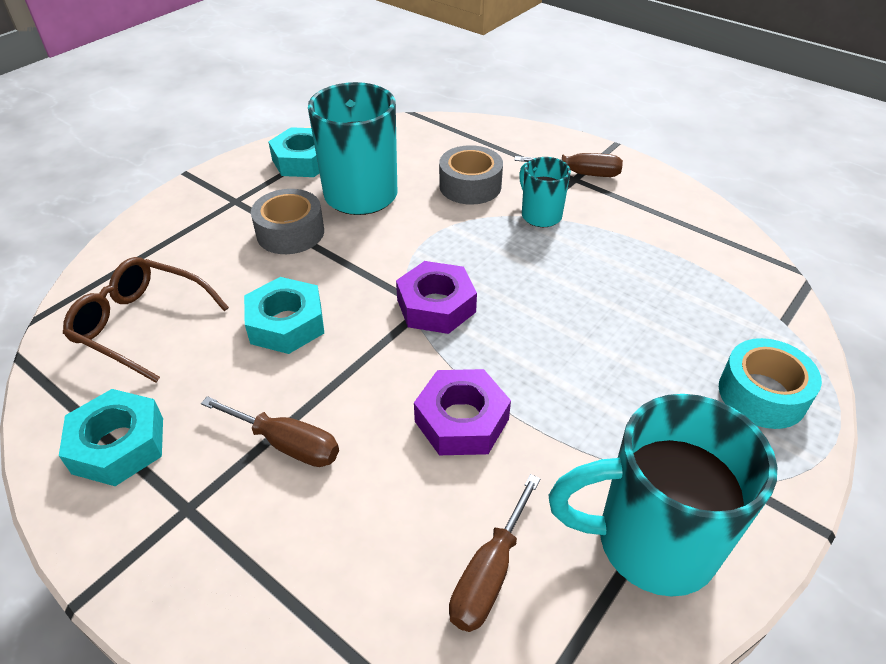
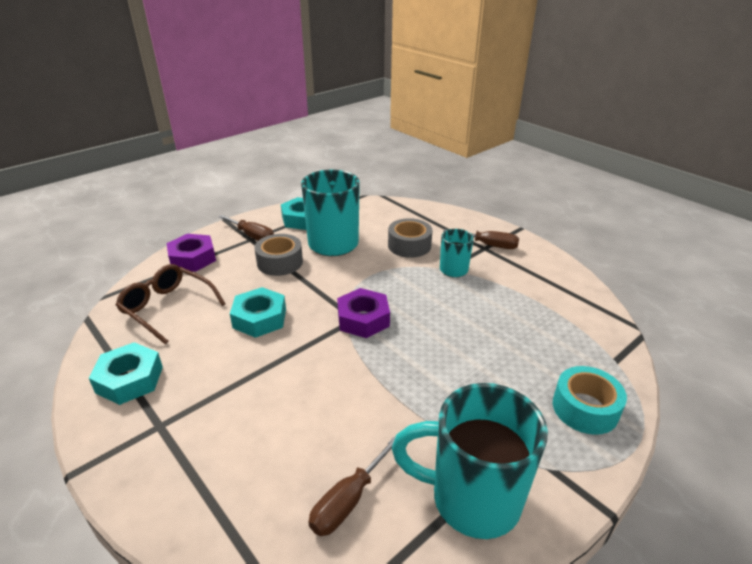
camera: 10 degrees right, 10 degrees down
(287, 444) = (236, 394): brown screwdriver -> brown screwdriver (252, 236)
(461, 420) = (359, 395): purple nut -> purple nut (192, 258)

